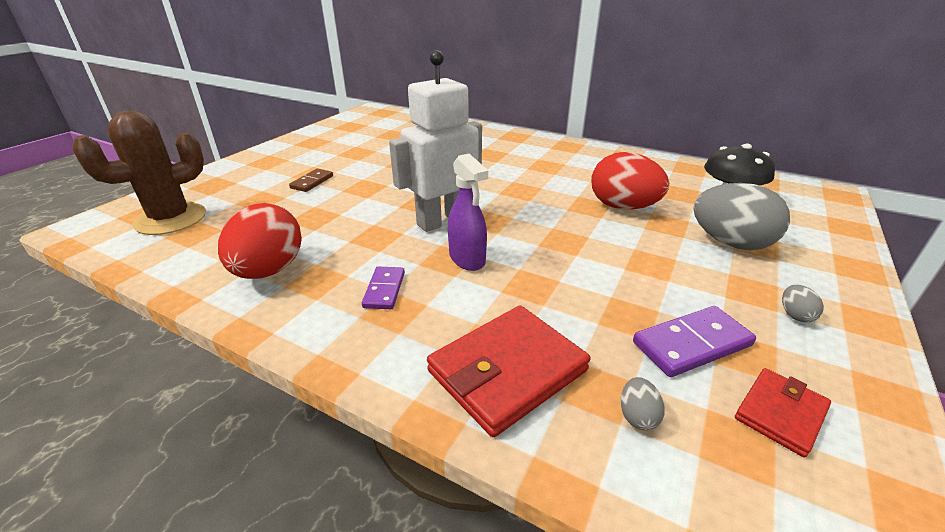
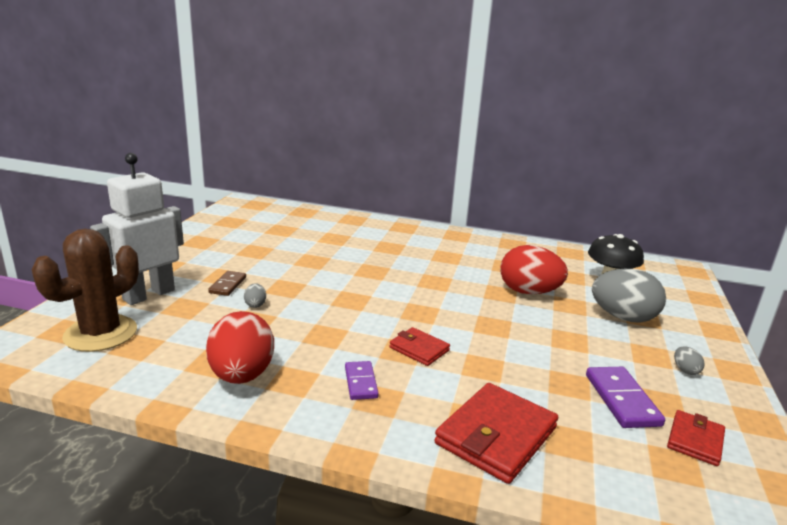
camera: 15 degrees left, 10 degrees down
(442, 221) = (379, 315): white robot -> white robot (148, 294)
(467, 259) = (419, 349): purple spray bottle -> red wallet
(637, 416) = (603, 455): grey egg -> grey egg (255, 304)
(692, 344) = (622, 400): purple domino -> purple domino turned 60 degrees counterclockwise

